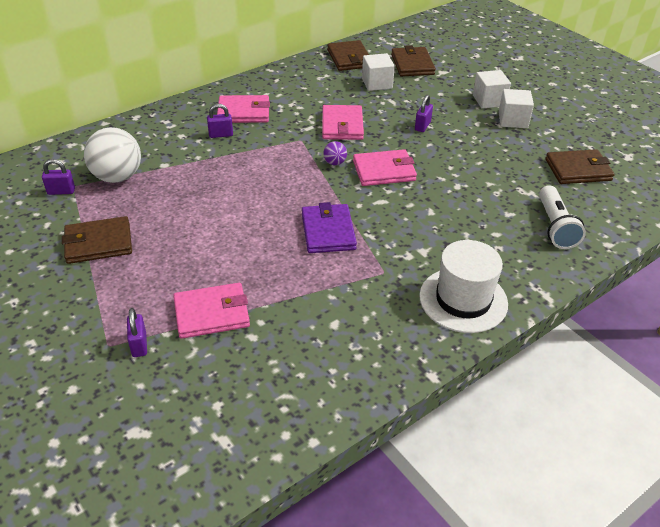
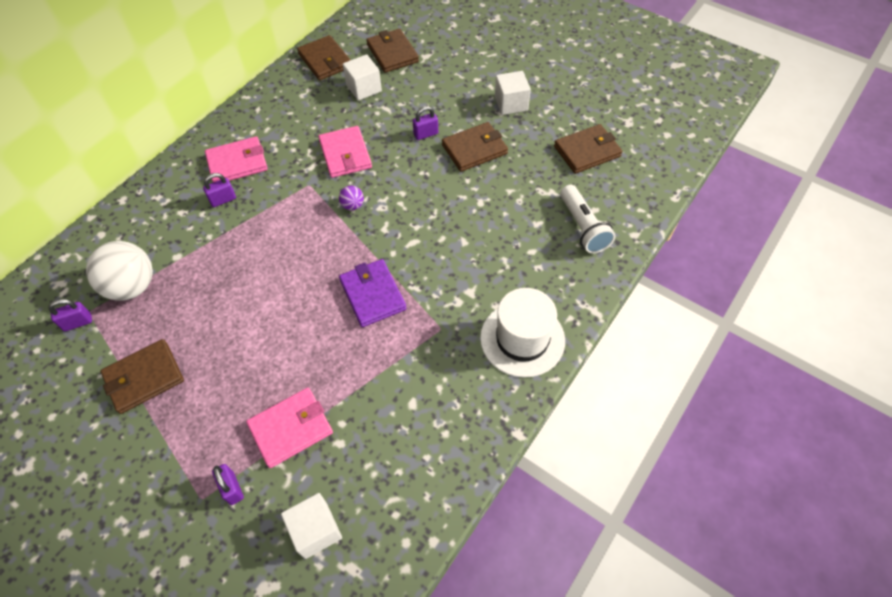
camera: 15 degrees left, 15 degrees up
(384, 171) = (404, 203): pink wallet -> none
(422, 126) = (426, 134): purple padlock -> purple padlock turned 60 degrees clockwise
(465, 146) = (474, 149): none -> brown wallet
(489, 101) = (481, 83): white cube -> white cube (316, 530)

